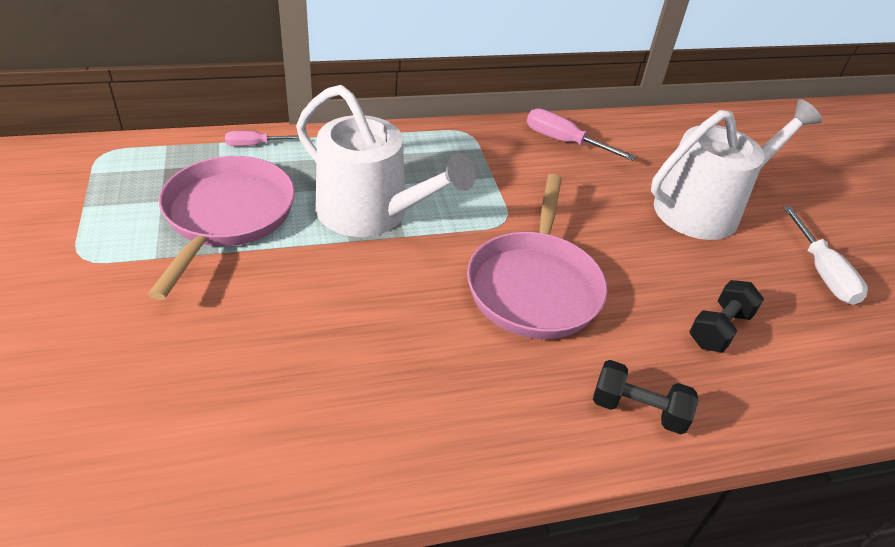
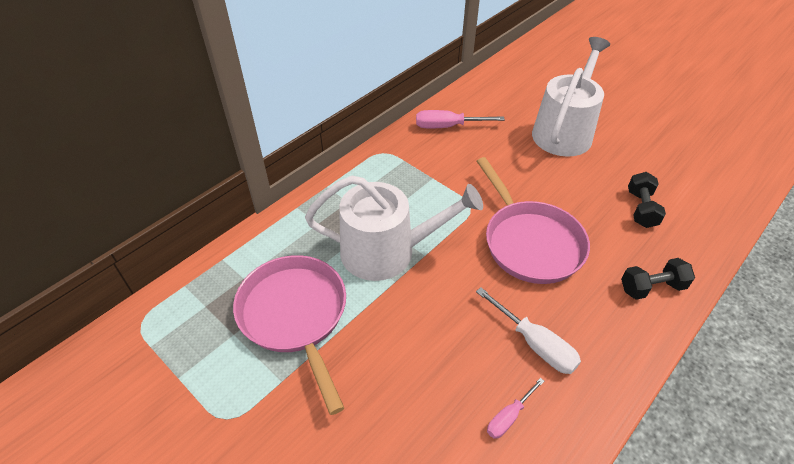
camera: 30 degrees left, 5 degrees up
(254, 145) = (251, 246): pink screwdriver -> pink screwdriver (508, 417)
(823, 273) = (654, 141): white screwdriver -> white screwdriver (535, 344)

